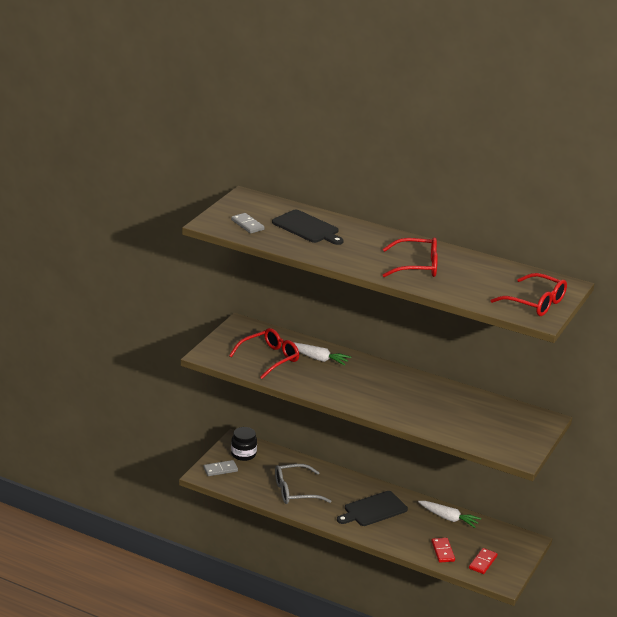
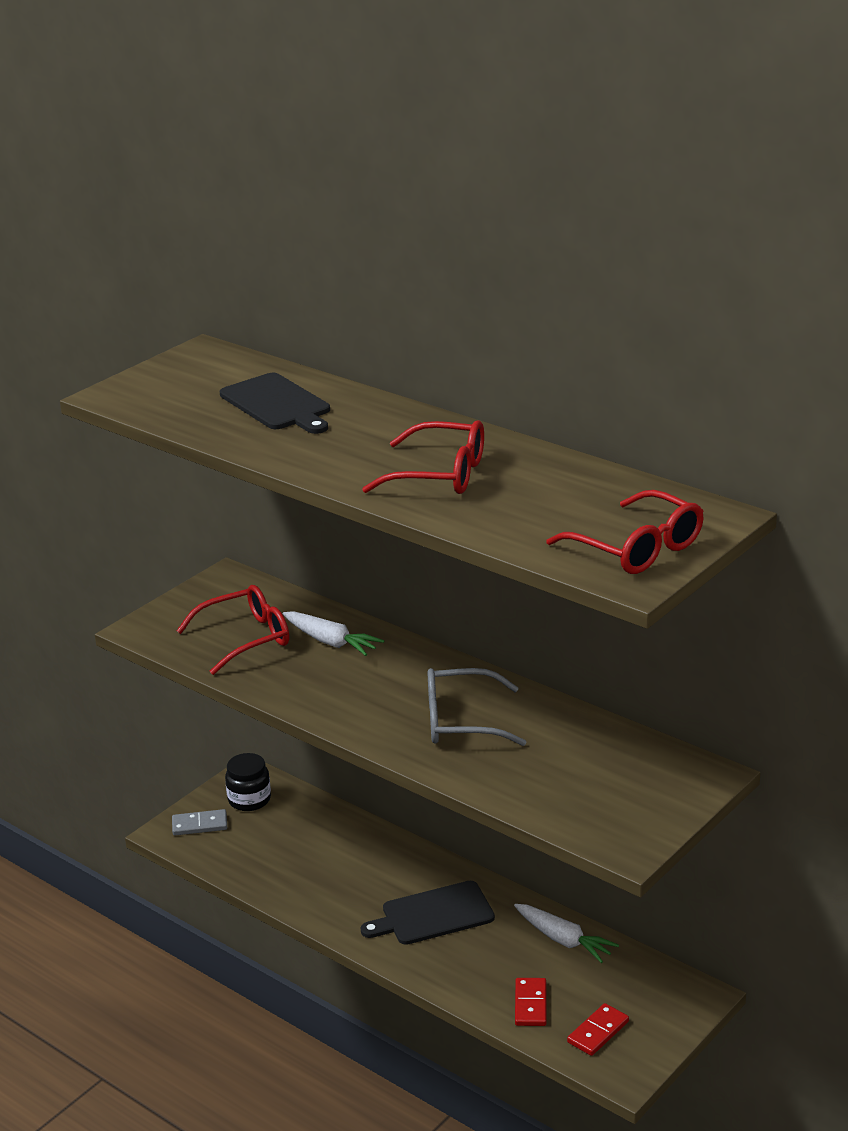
camera: 15 degrees right, 0 degrees up
(247, 225) = (174, 398): grey domino -> none
(295, 491) = (309, 872): grey glasses -> grey glasses (461, 721)

